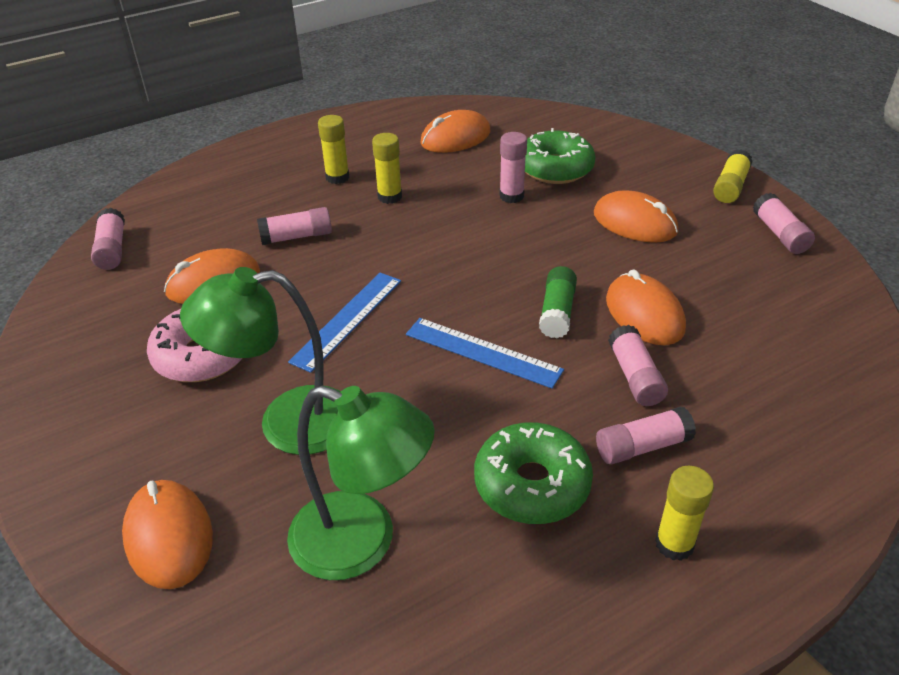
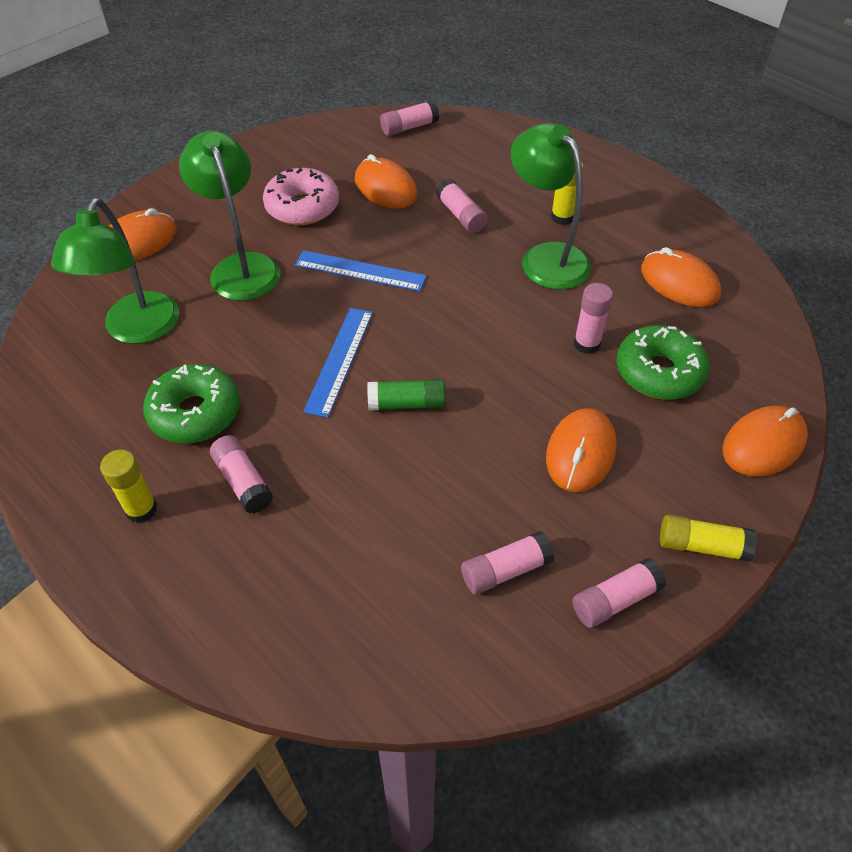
camera: 75 degrees right, 10 degrees up
(389, 197) = (546, 257): yellow glue stick -> green lamp
(635, 376) = (330, 470): pink glue stick -> pink glue stick (505, 570)
(644, 314) = (422, 472): orange mouse -> orange mouse (763, 444)

